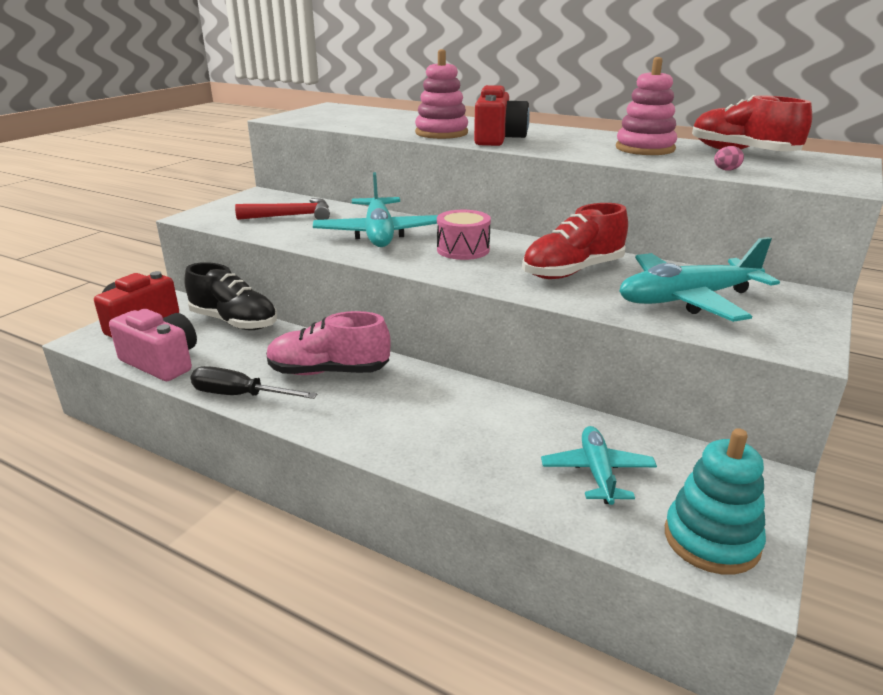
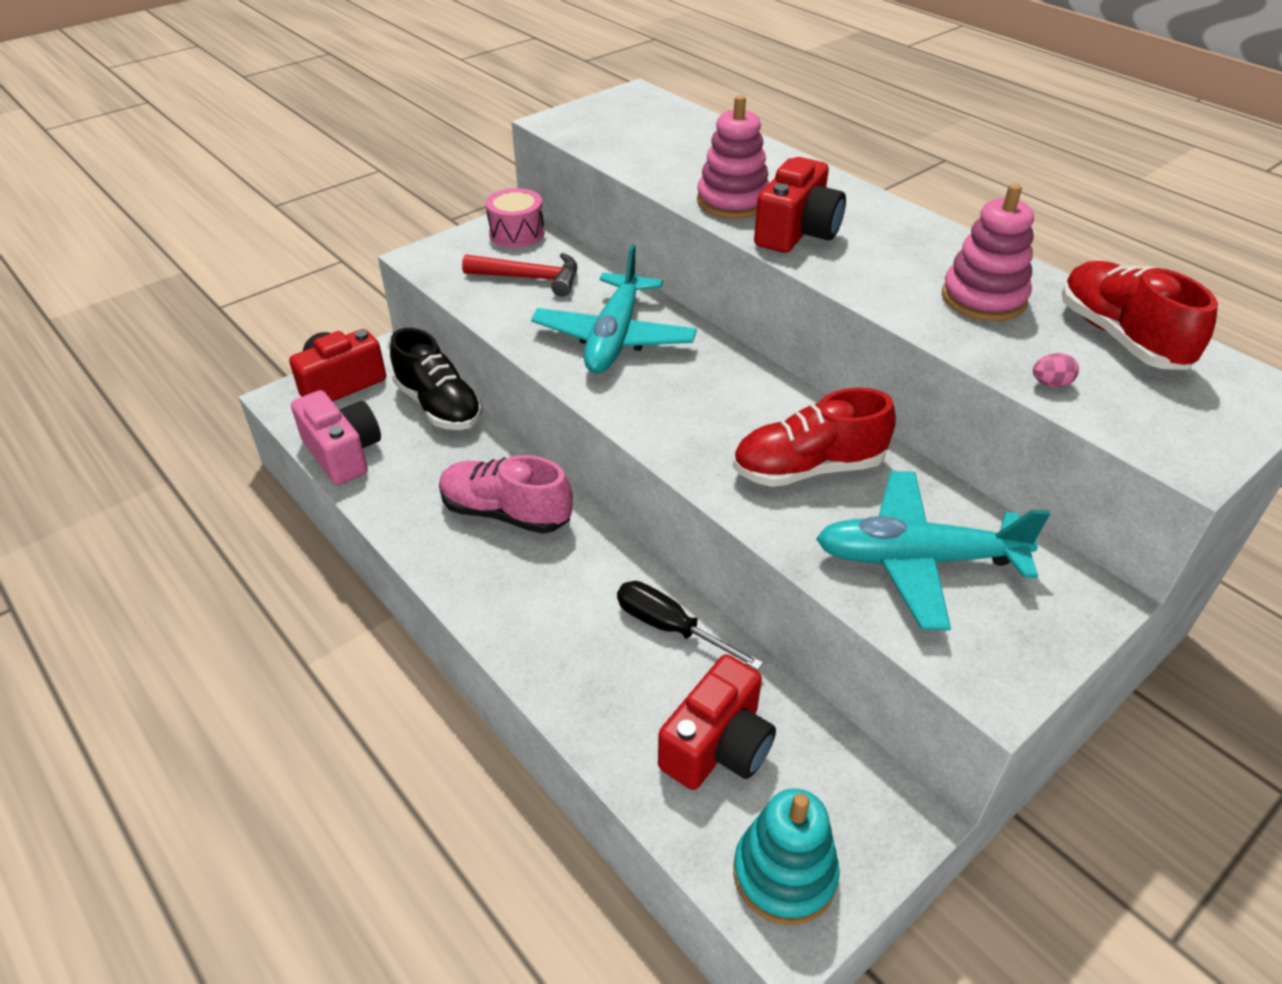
camera: 20 degrees right, 15 degrees up
(240, 395) = (401, 525): black screwdriver -> black screwdriver (670, 628)
(463, 250) = (698, 393): pink drum -> pink drum (516, 233)
(597, 472) = (718, 746): turquoise plane -> red camera

